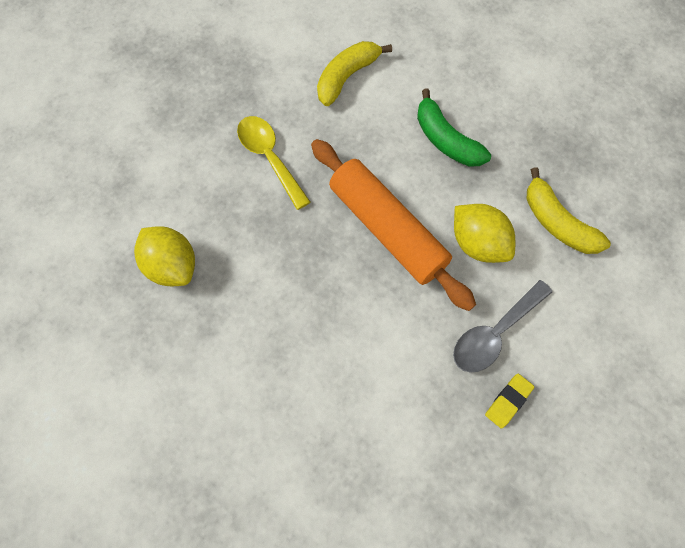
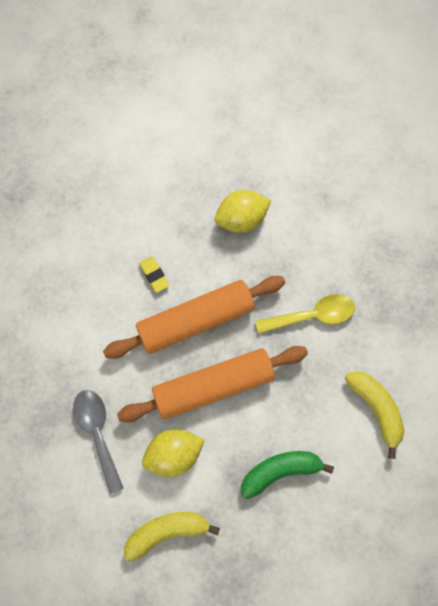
camera: 110 degrees right, 5 degrees up
(319, 273) = (195, 321): none -> orange rolling pin
(508, 401) = (46, 419): yellow eraser -> yellow eraser (154, 275)

